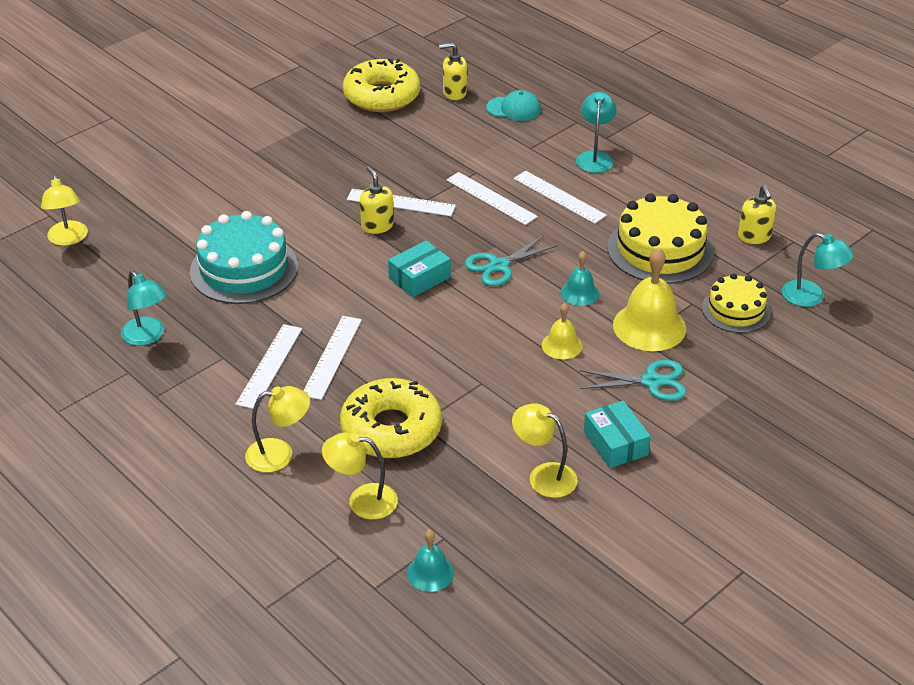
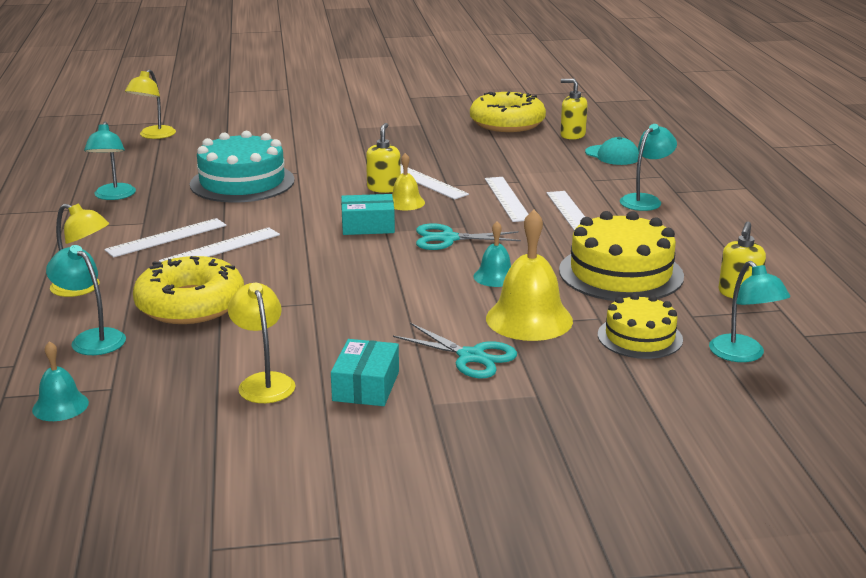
camera: 35 degrees right, 15 degrees down
(362, 501) = (91, 338): yellow lamp -> turquoise lamp
(562, 345) = (423, 304): yellow bell -> yellow bell (405, 202)

